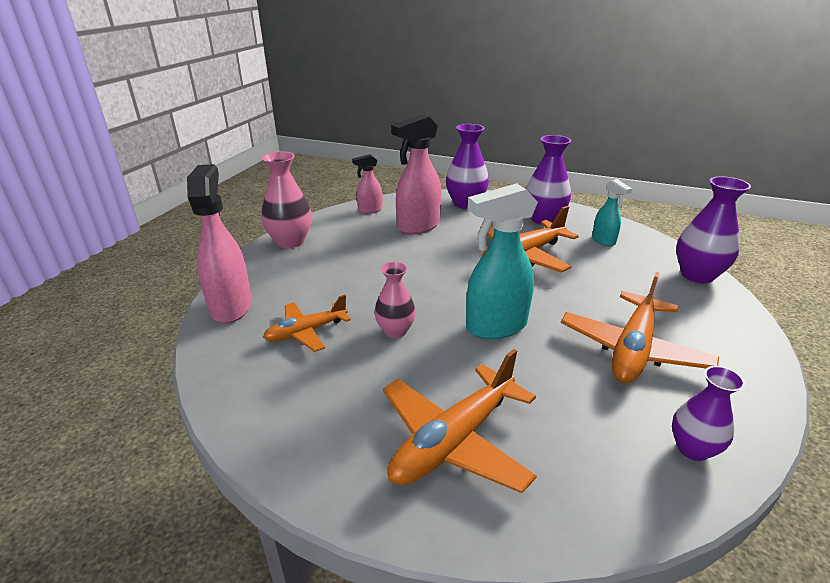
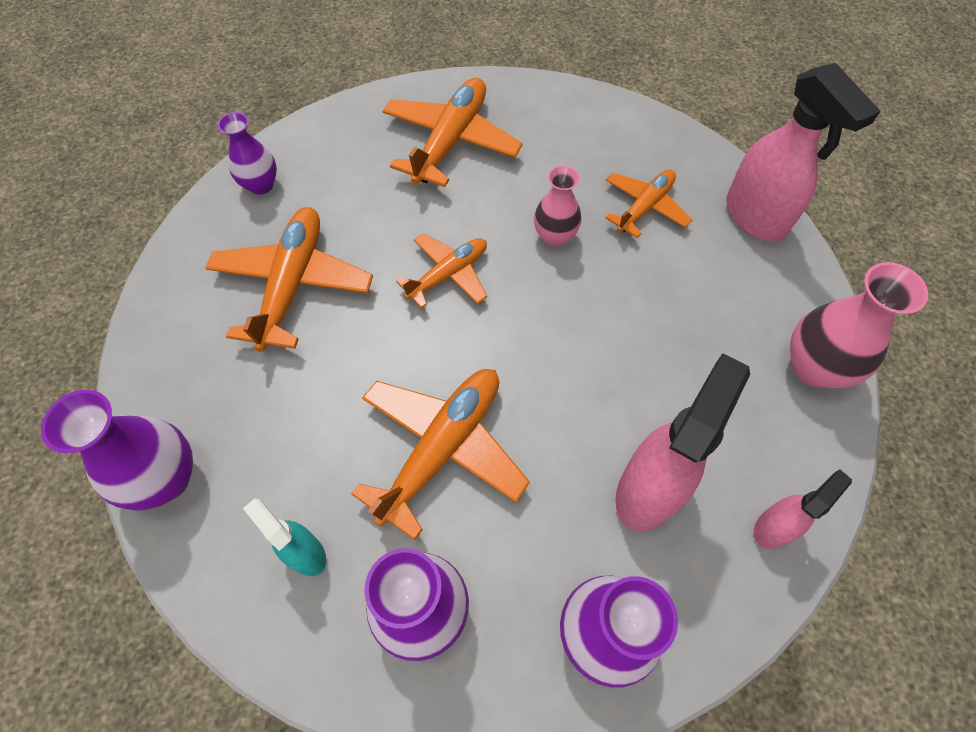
camera: 160 degrees right, 30 degrees up
(495, 326) = (448, 275): turquoise spray bottle -> orange plane

